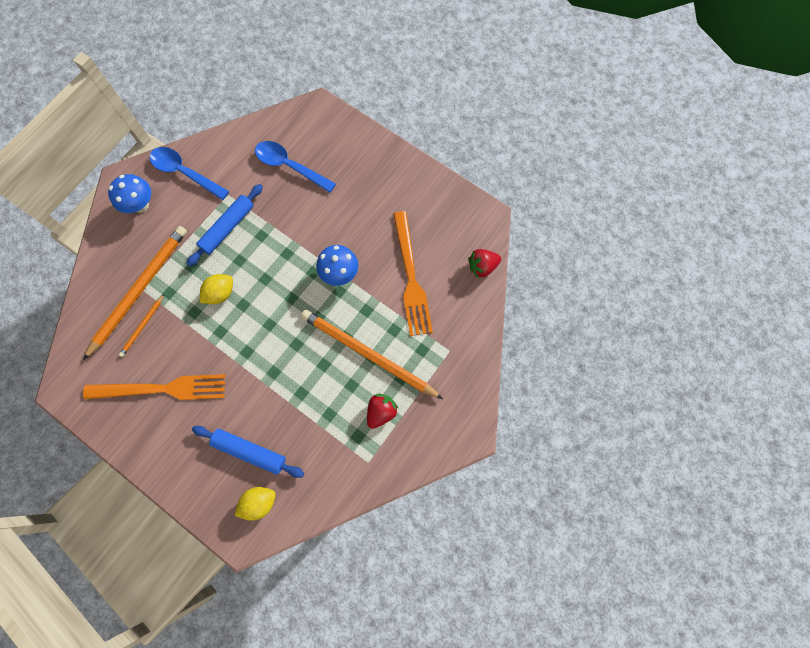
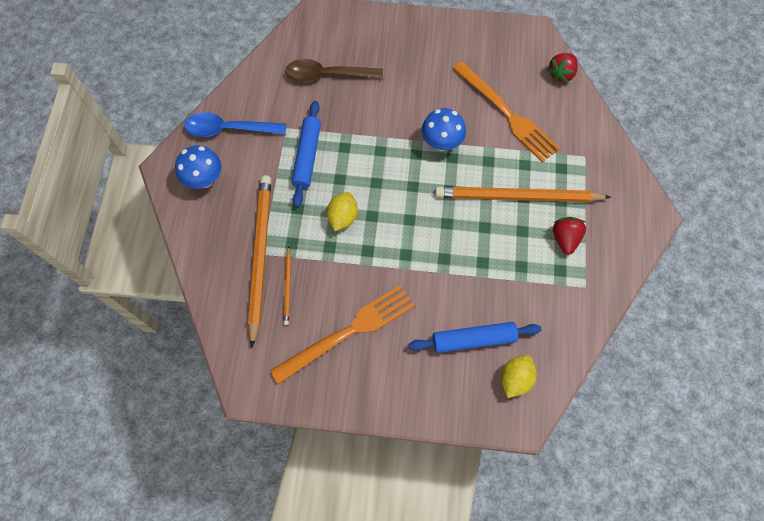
camera: 30 degrees left, 5 degrees down
(290, 166) = (327, 75): blue spoon -> brown spoon

